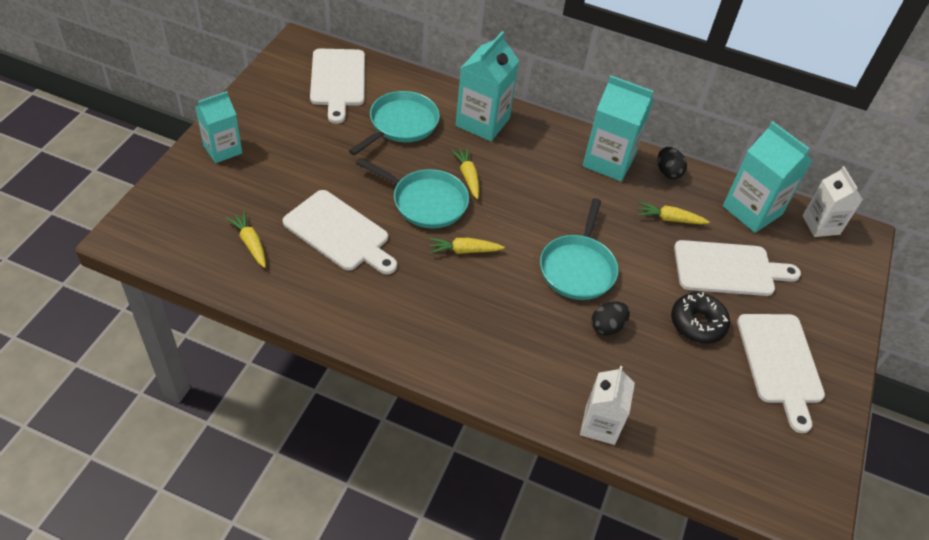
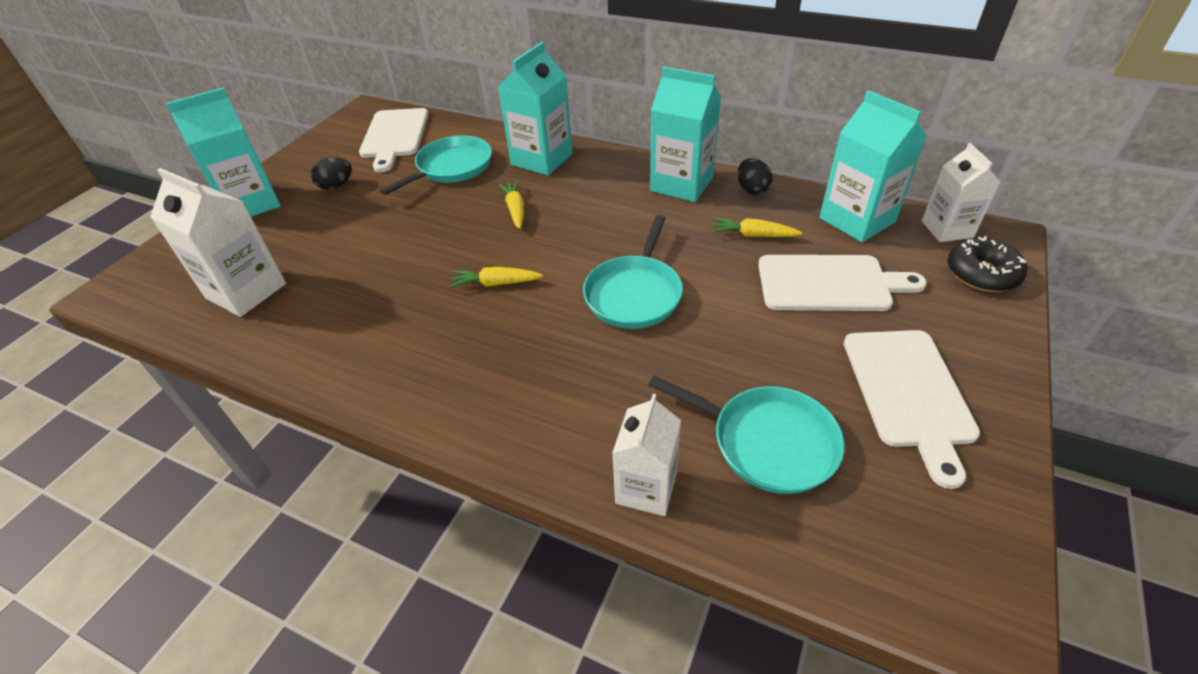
camera: 10 degrees right, 5 degrees down
(222, 149) = (251, 203): turquoise carton -> turquoise carton, size x1.50
(250, 243) = (246, 291): yellow carrot -> white carton
(339, 233) = (352, 274): white cutting board -> none
(426, 202) = (462, 237): turquoise pan -> turquoise pan (767, 442)
(607, 327) = (666, 359): black egg -> black egg (336, 186)
(697, 323) = (789, 349): black donut -> black donut (981, 274)

